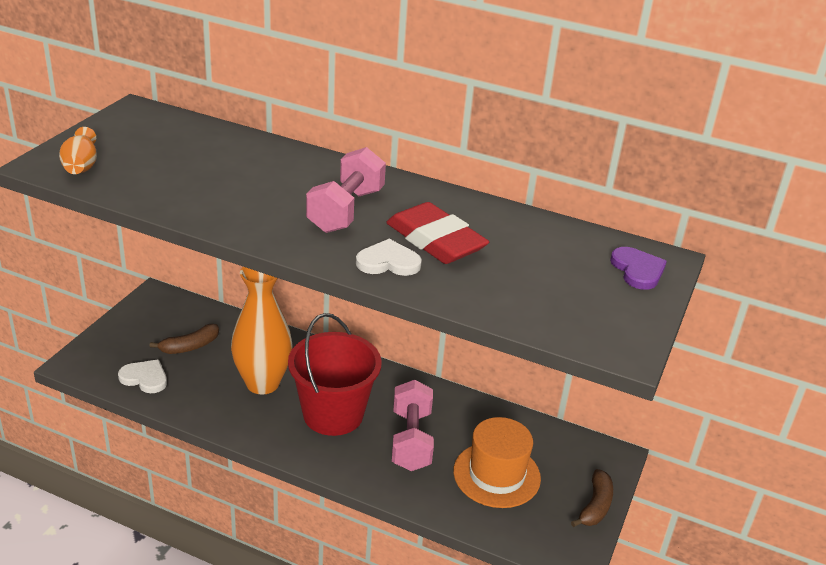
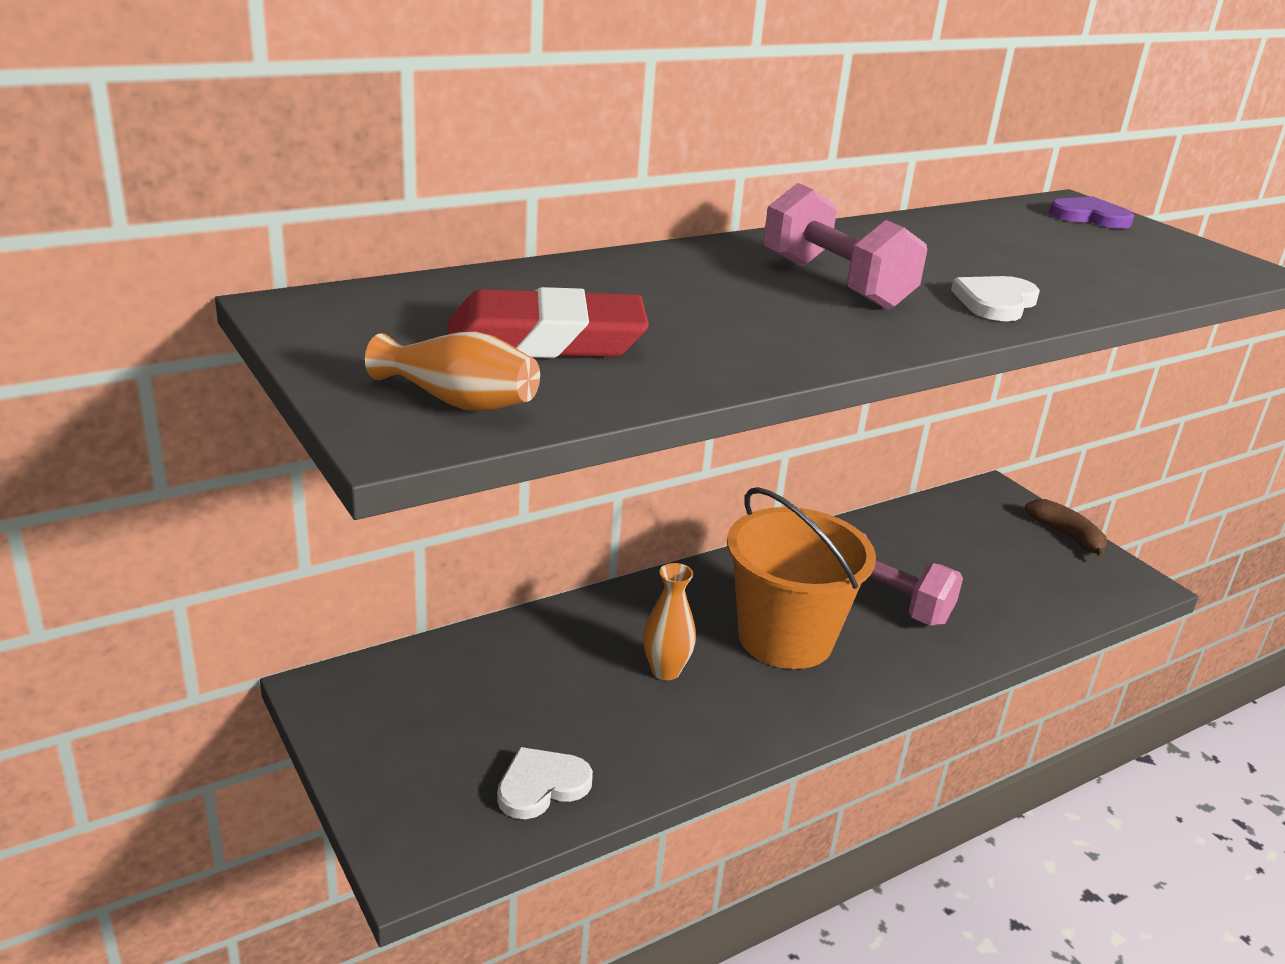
camera: 55 degrees left, 5 degrees down
(190, 346) = (506, 706): brown banana -> none
(262, 383) = (665, 670): orange vase -> orange vase, size x0.51
(333, 414) = (785, 638): red bucket -> orange bucket
(435, 240) = (958, 267): red eraser -> red eraser (546, 340)
(496, 474) = (982, 571): orange hat -> none

